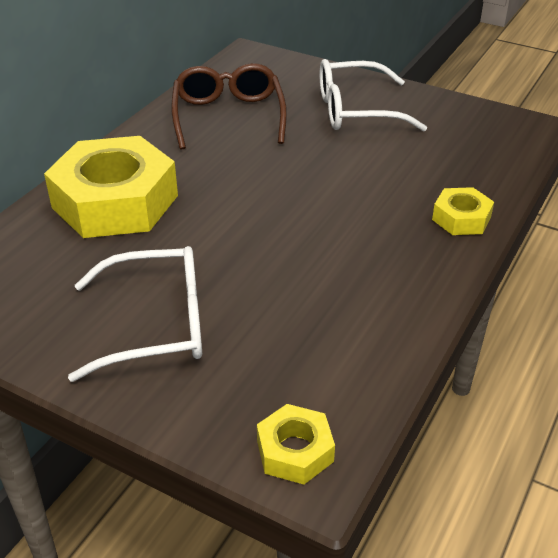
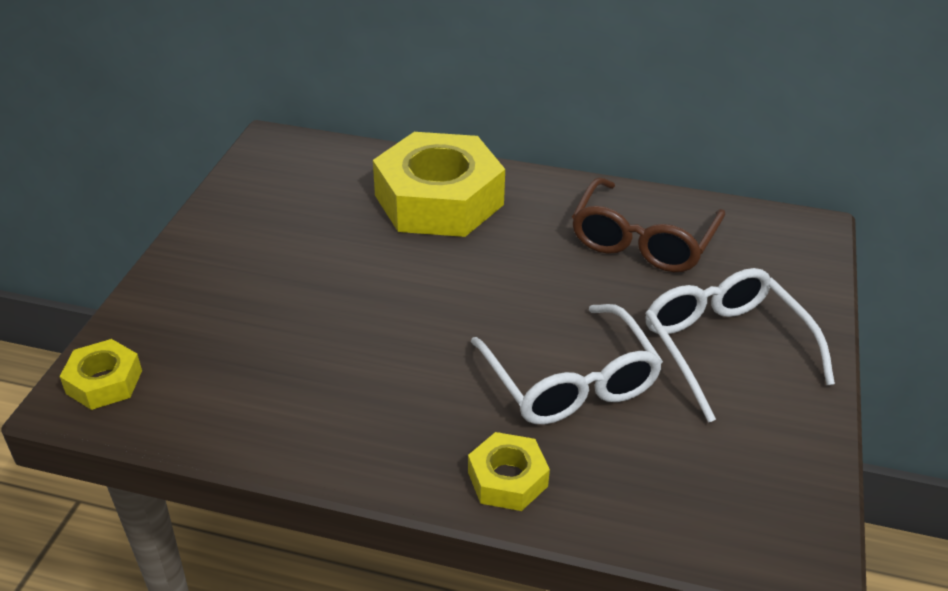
camera: 75 degrees right, 0 degrees up
(157, 325) = (259, 266): white glasses -> white glasses (570, 382)
(228, 116) = (642, 241): brown glasses -> brown glasses turned 135 degrees clockwise

